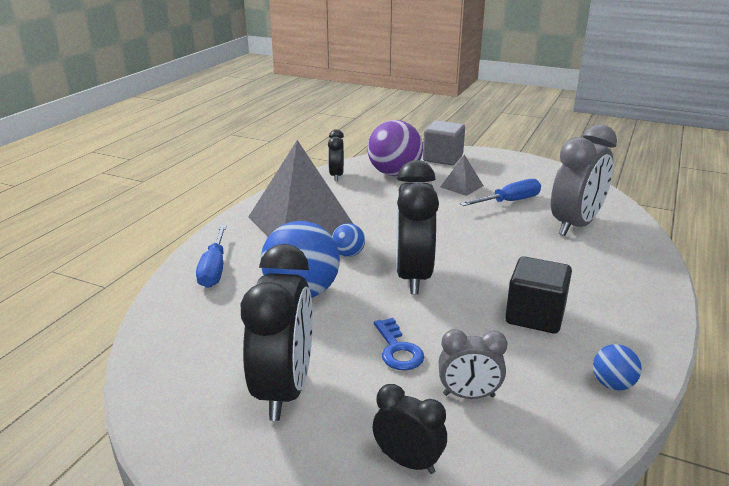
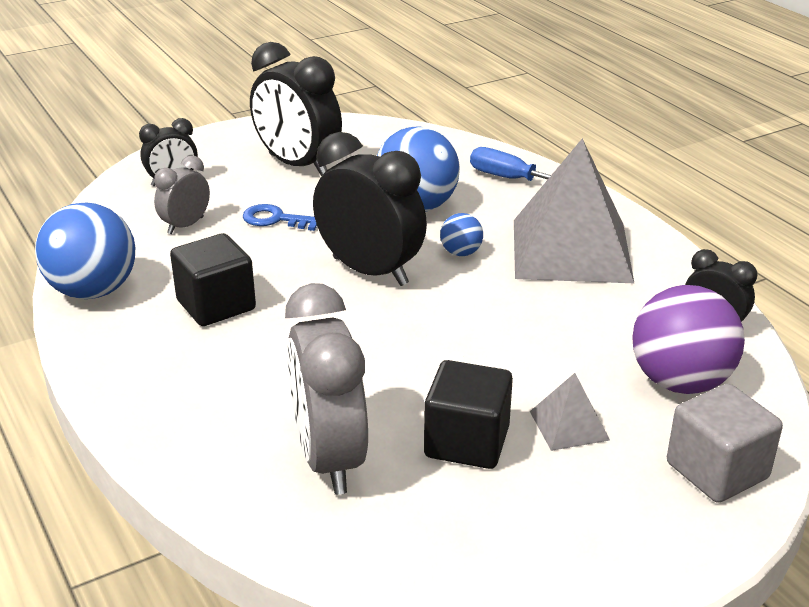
camera: 125 degrees right, 5 degrees up
(509, 201) = (467, 442): blue screwdriver -> black cube
(612, 384) = (93, 291): blue ball -> blue ball, size x2.09

